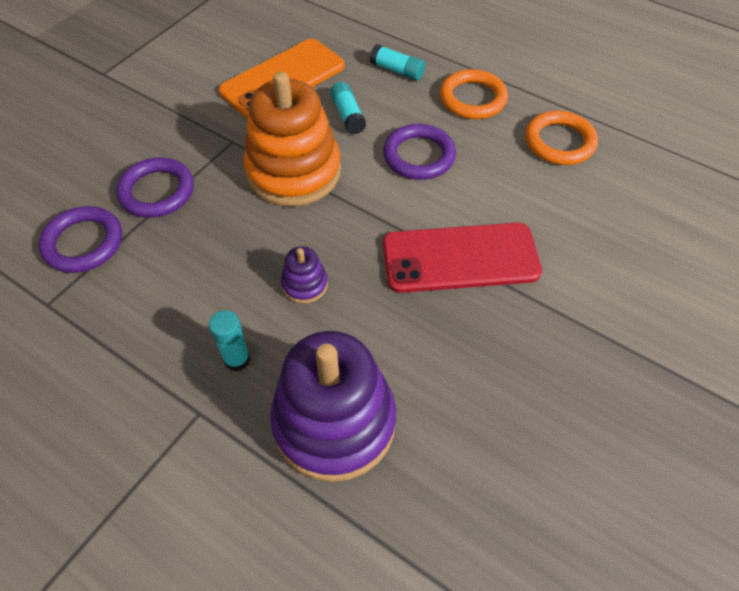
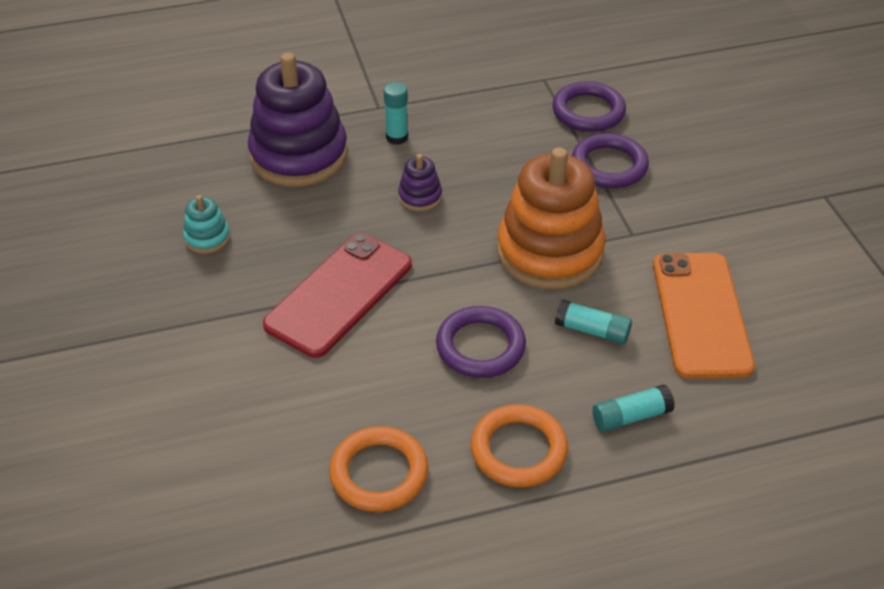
camera: 130 degrees right, 10 degrees down
(506, 400) = (207, 238): none -> turquoise stacking toy

